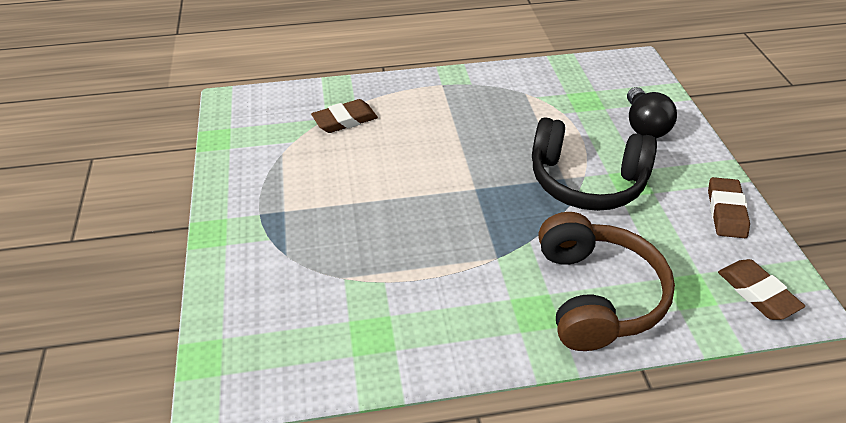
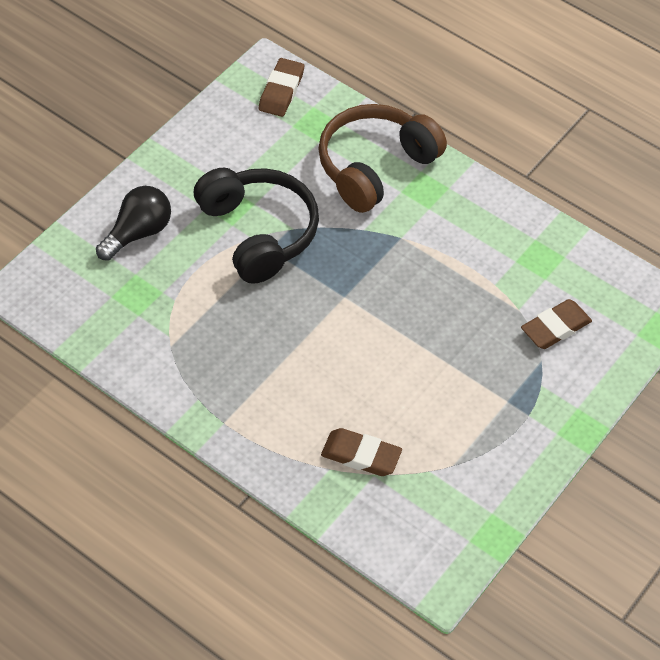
camera: 135 degrees left, 10 degrees up
(726, 211) = (207, 137): brown eraser -> brown eraser (555, 328)

